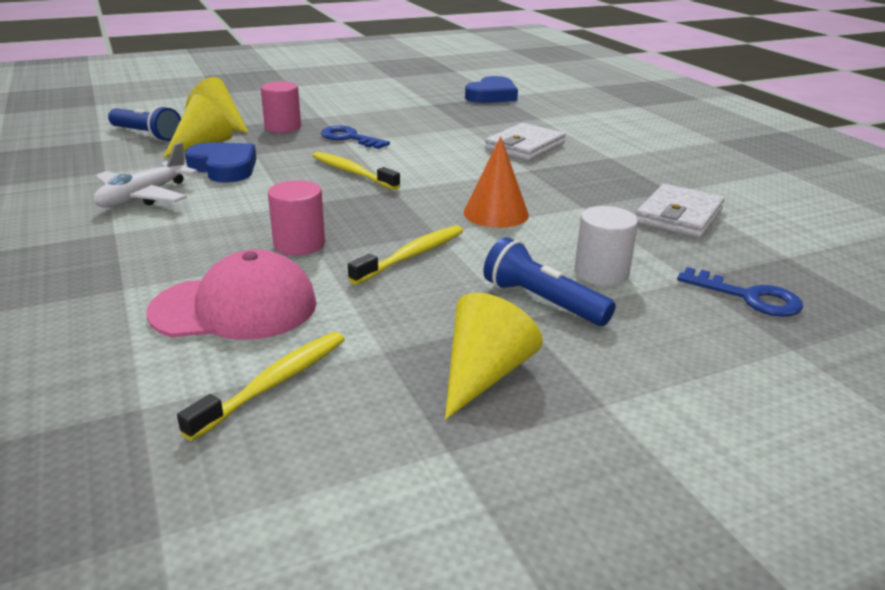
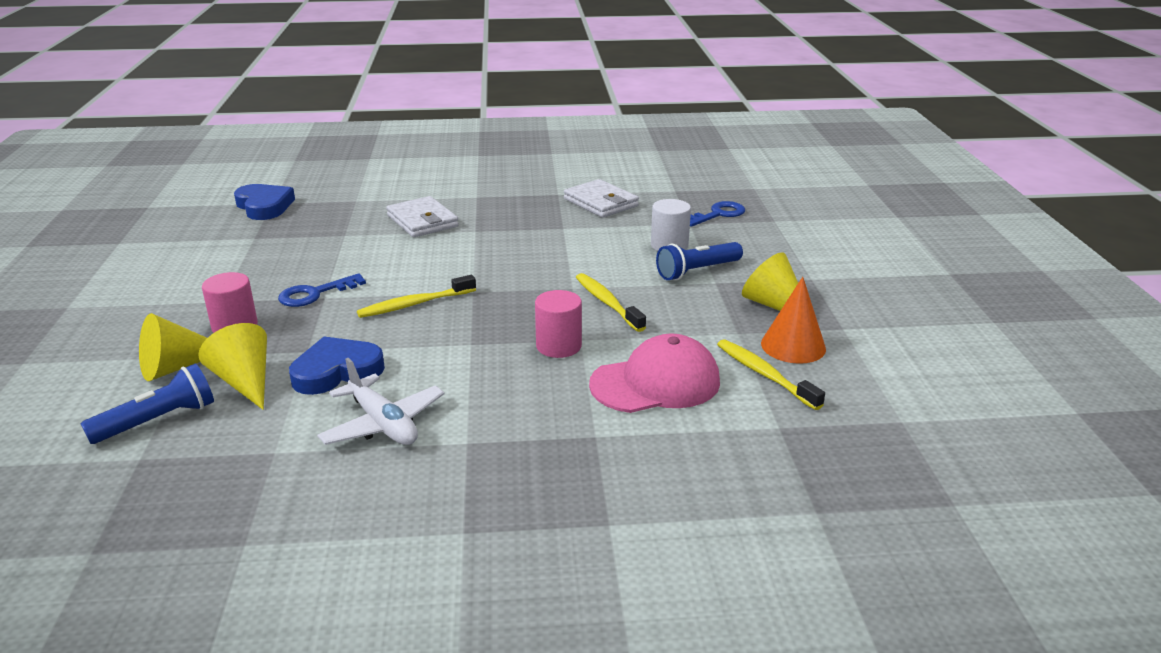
camera: 70 degrees left, 0 degrees up
(235, 307) = (655, 383): pink cap -> pink cap turned 60 degrees clockwise
(496, 213) = (553, 259): orange cone -> orange cone (793, 346)

